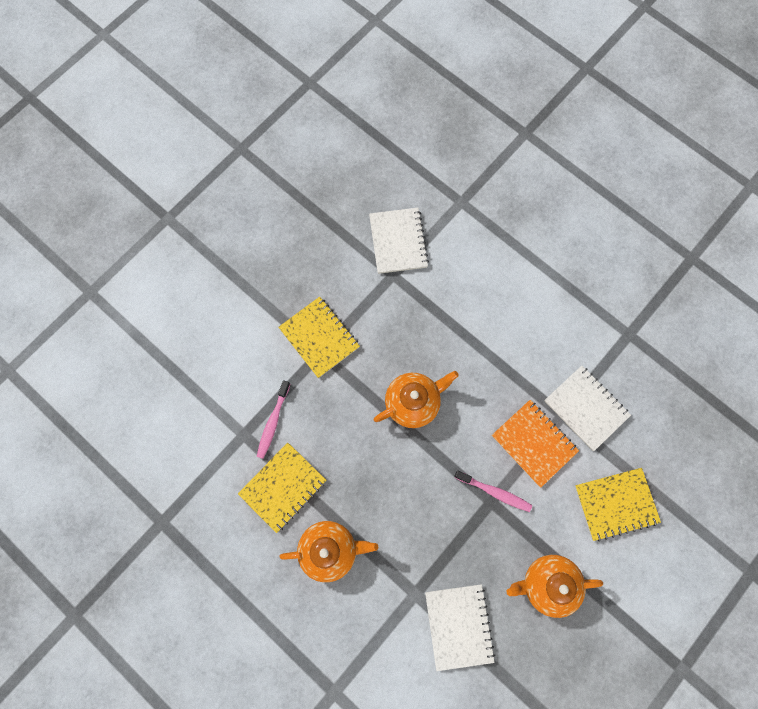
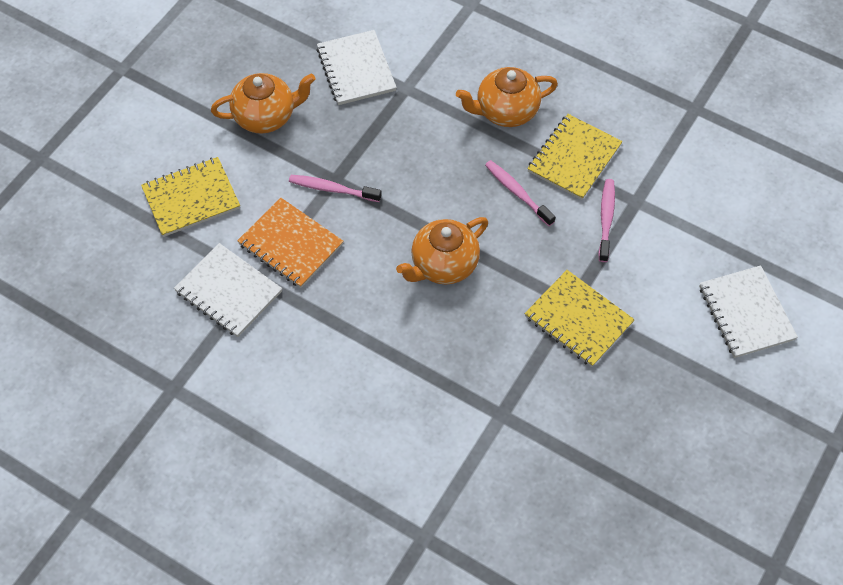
camera: 170 degrees right, 15 degrees down
(339, 461) = (517, 192): none -> pink toothbrush
(398, 241) = (504, 462): white notebook -> white notebook (746, 313)

